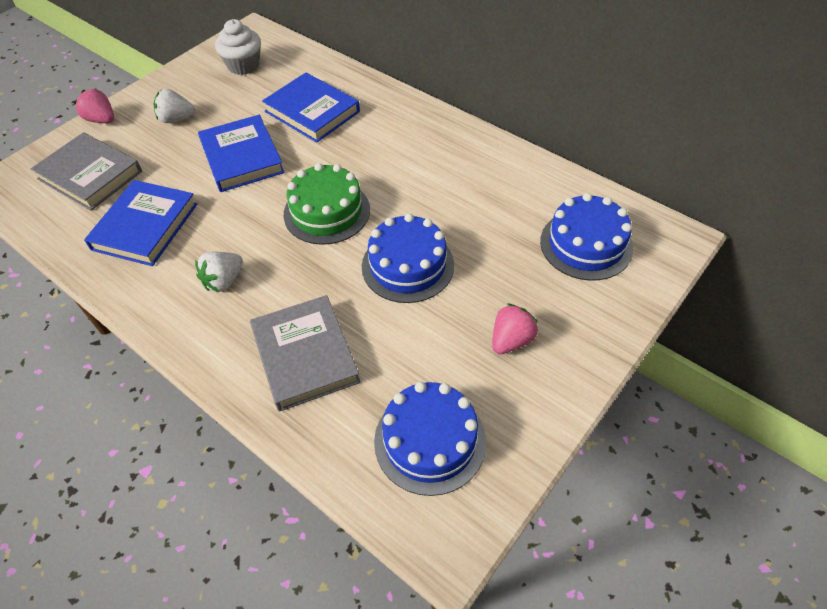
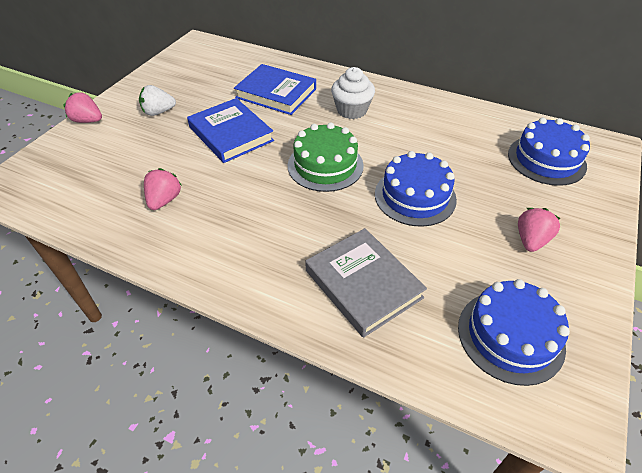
camera: 15 degrees left, 5 degrees down
(90, 175) = (93, 166): grey book -> none
(145, 226) = (164, 200): blue book -> pink strawberry
(224, 281) = (259, 234): white strawberry -> none
(243, 65) = (201, 67): white cupcake -> white cupcake (352, 110)

